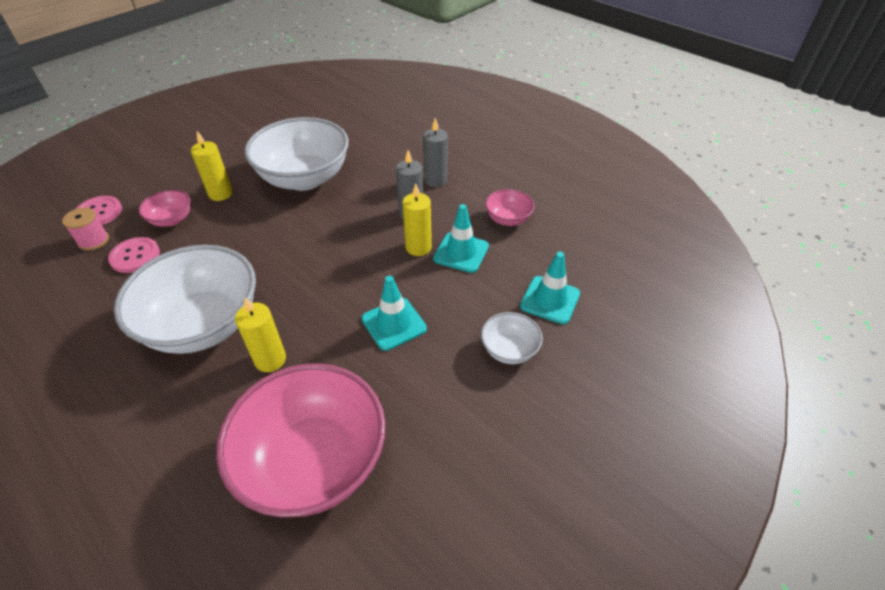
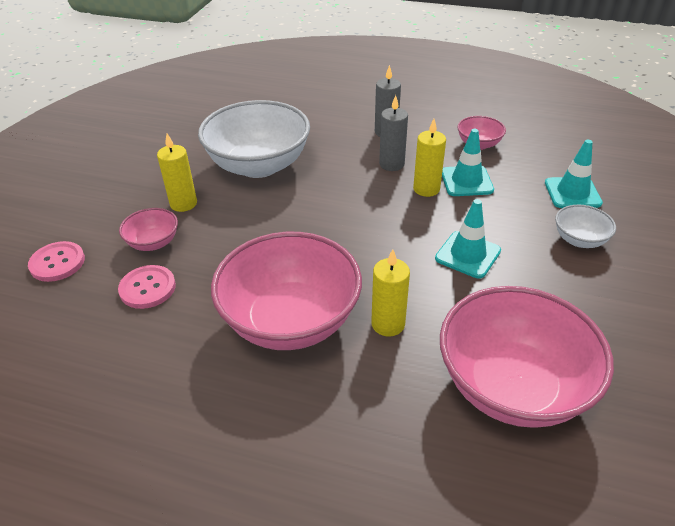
camera: 25 degrees left, 5 degrees down
(93, 241) = (81, 290): pink spool -> none
(204, 324) = (290, 320): white bowl -> pink bowl

